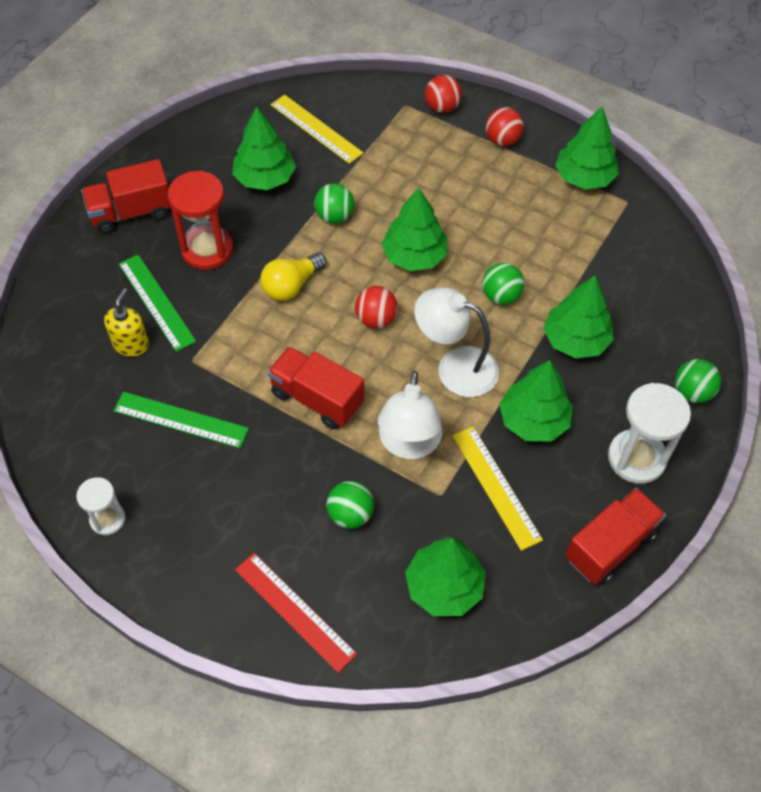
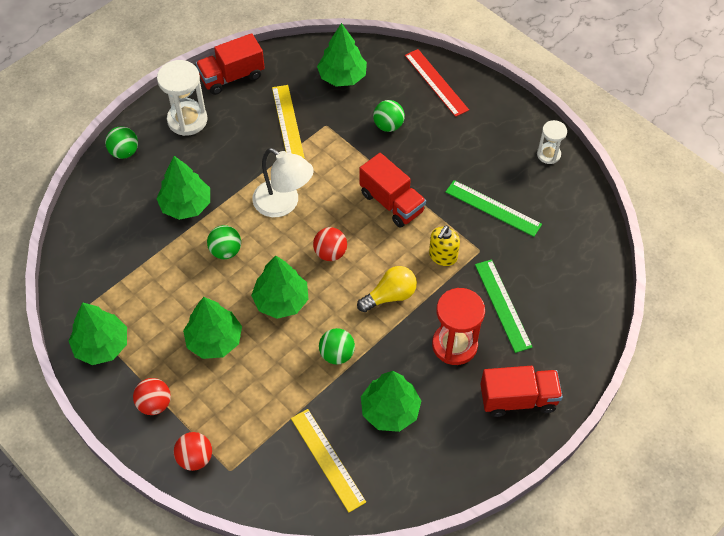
camera: 165 degrees left, 0 degrees up
(131, 344) = (526, 273): yellow soap dispenser -> yellow soap dispenser (442, 256)
(408, 444) = (336, 159): white lamp -> none
(533, 420) = (244, 157): green tree -> green tree (214, 340)

